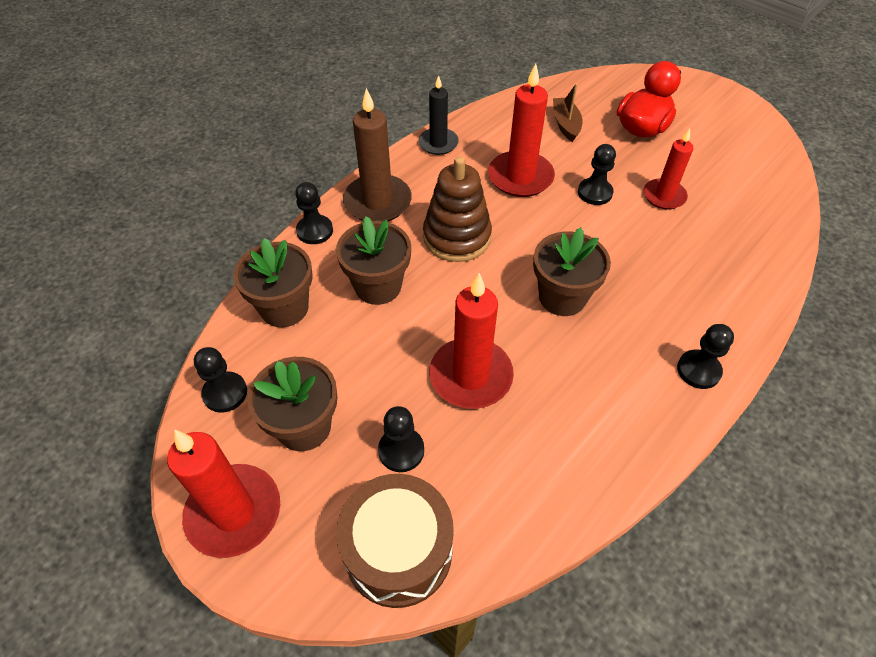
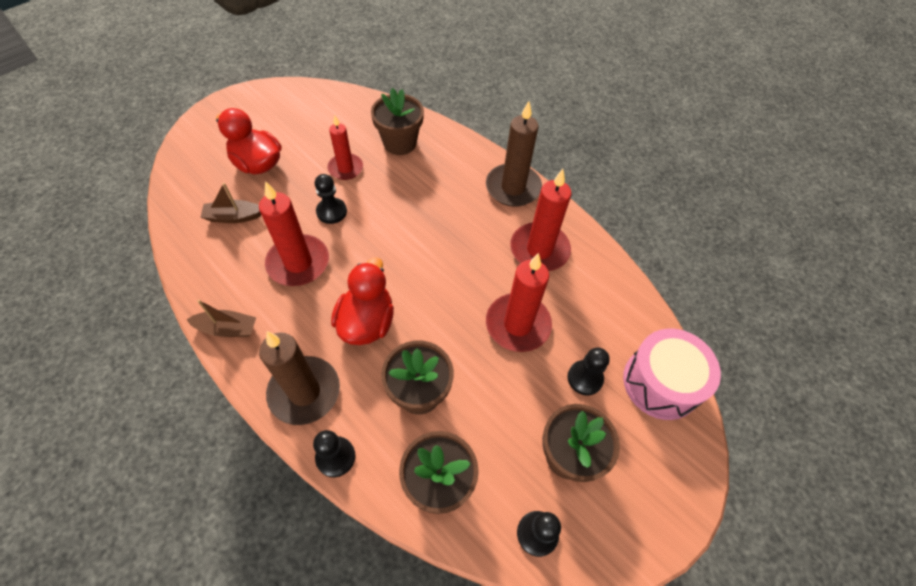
camera: 90 degrees left, 5 degrees up
(234, 512) = (649, 509): red candle -> red candle (539, 249)
(398, 550) = (661, 383): brown drum -> pink drum
(438, 143) = (227, 329): black candle -> brown boat
(457, 237) = (367, 322): brown stacking toy -> red duck
(562, 297) = (444, 253): brown flower pot -> brown flower pot (400, 143)
(698, 370) = (513, 187): black pawn -> brown candle

